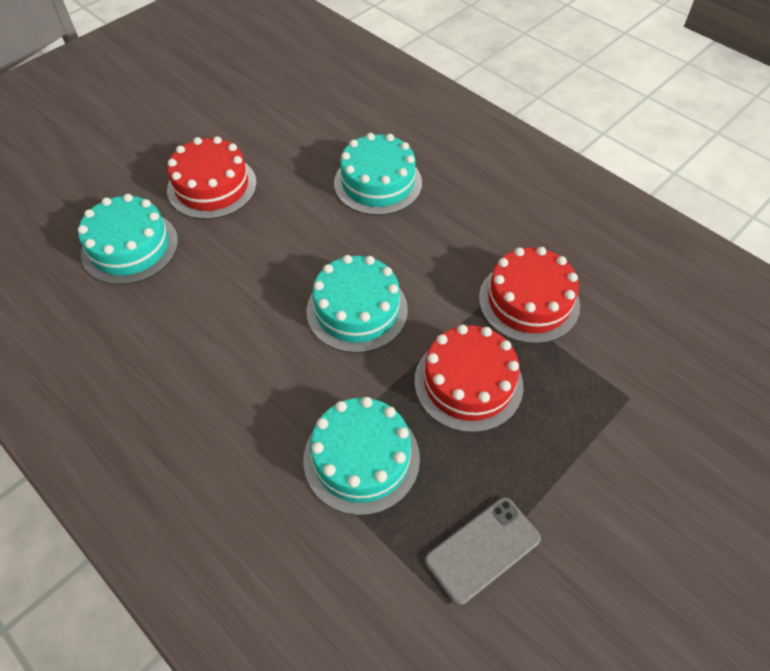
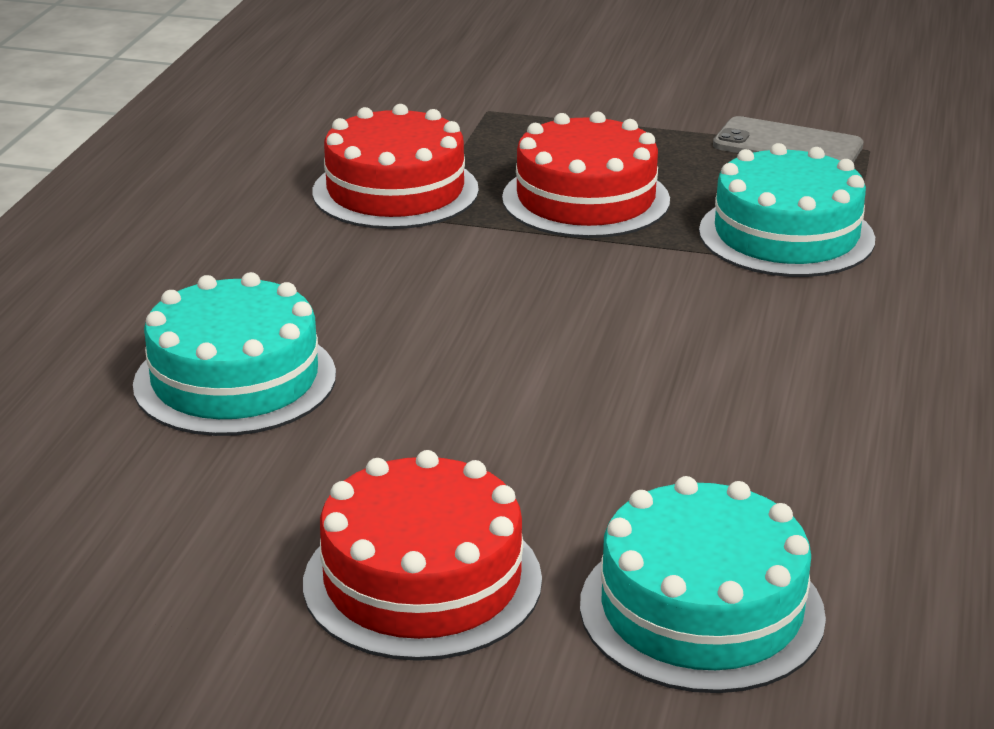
camera: 120 degrees left, 25 degrees down
(357, 310) = (560, 308): turquoise cake -> none

